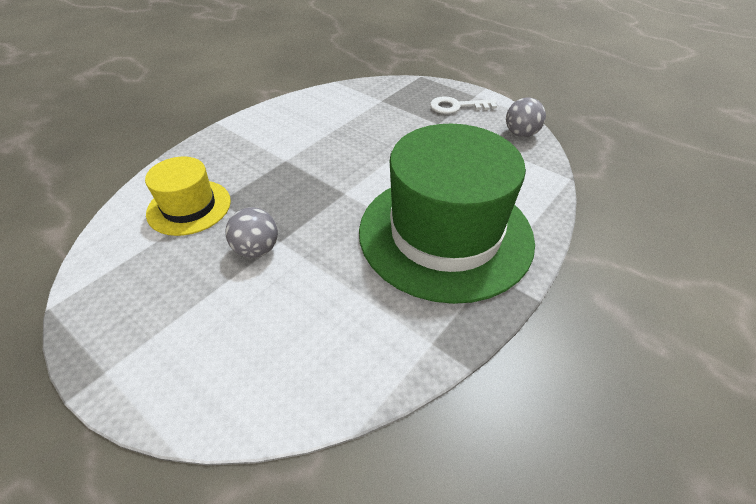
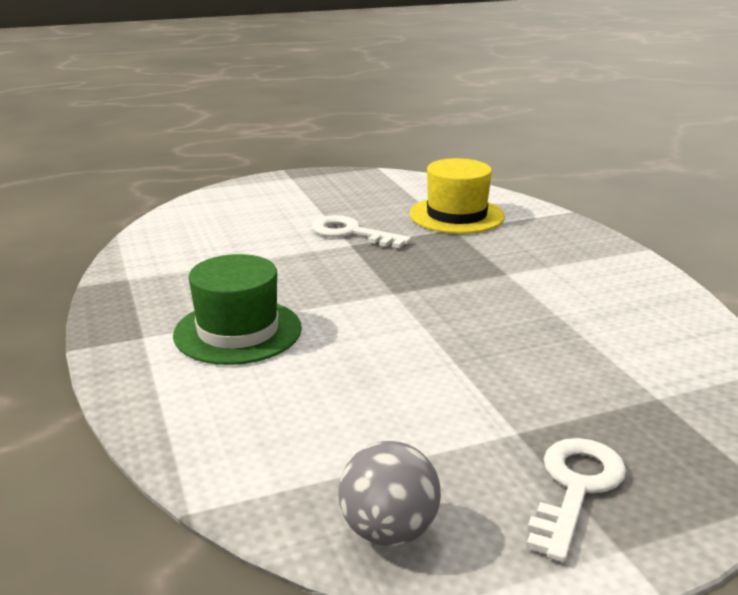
camera: 120 degrees right, 20 degrees down
(257, 249) = (351, 233): grey ball -> white key
(445, 234) = (238, 331): green hat -> green hat, size x0.50

